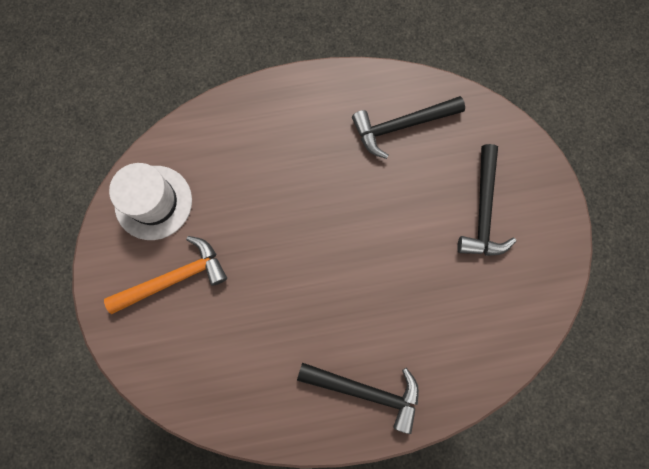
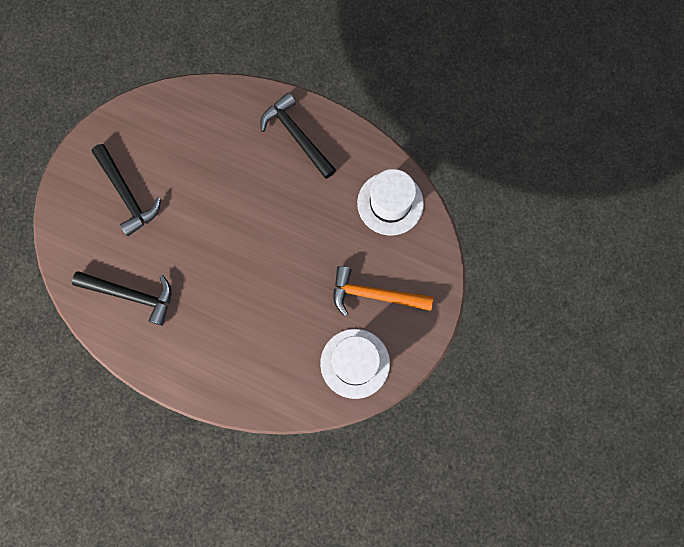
camera: 145 degrees left, 0 degrees up
(218, 385) = (390, 203): none -> white hat
(483, 210) = (127, 194): black hammer -> black hammer turned 105 degrees clockwise

